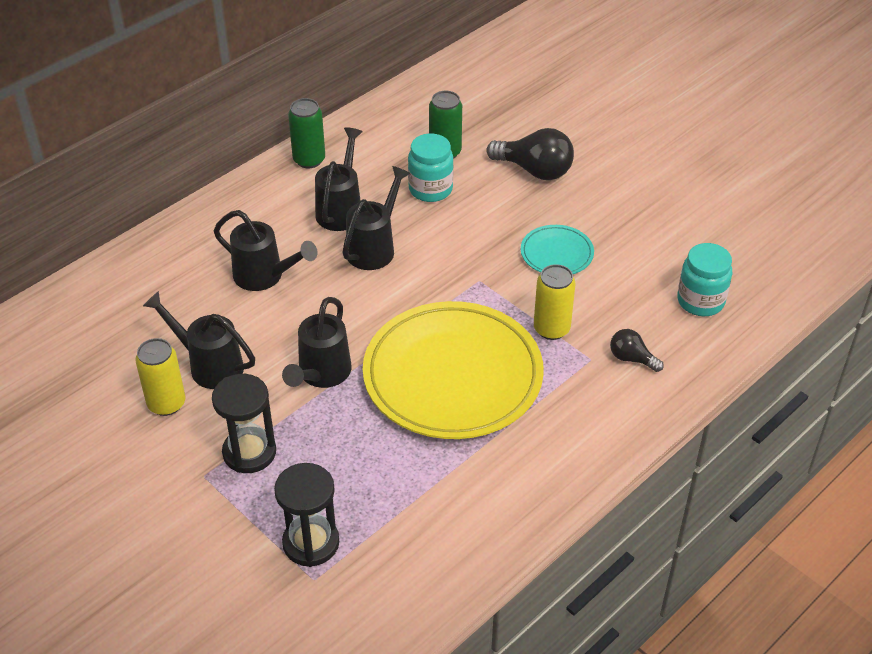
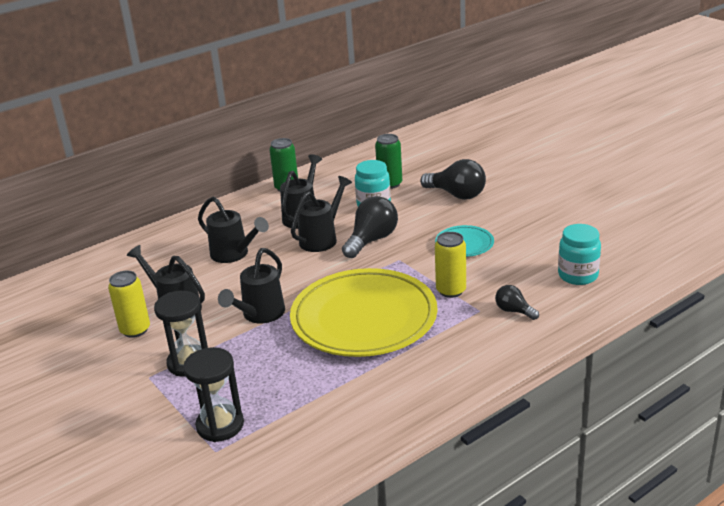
camera: 10 degrees right, 15 degrees down
(439, 249) = (371, 240): none -> black light bulb

